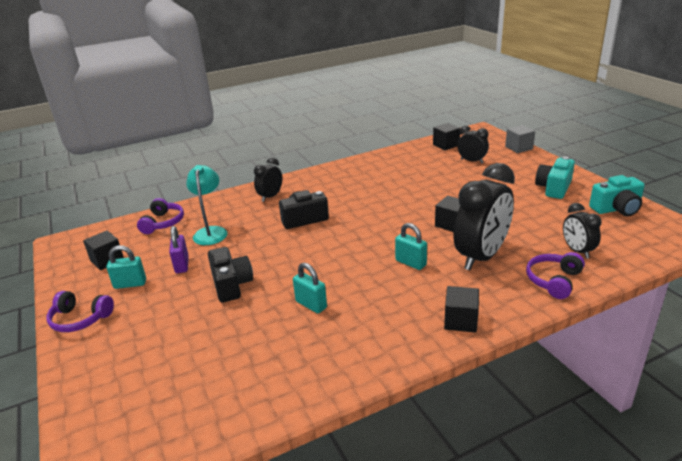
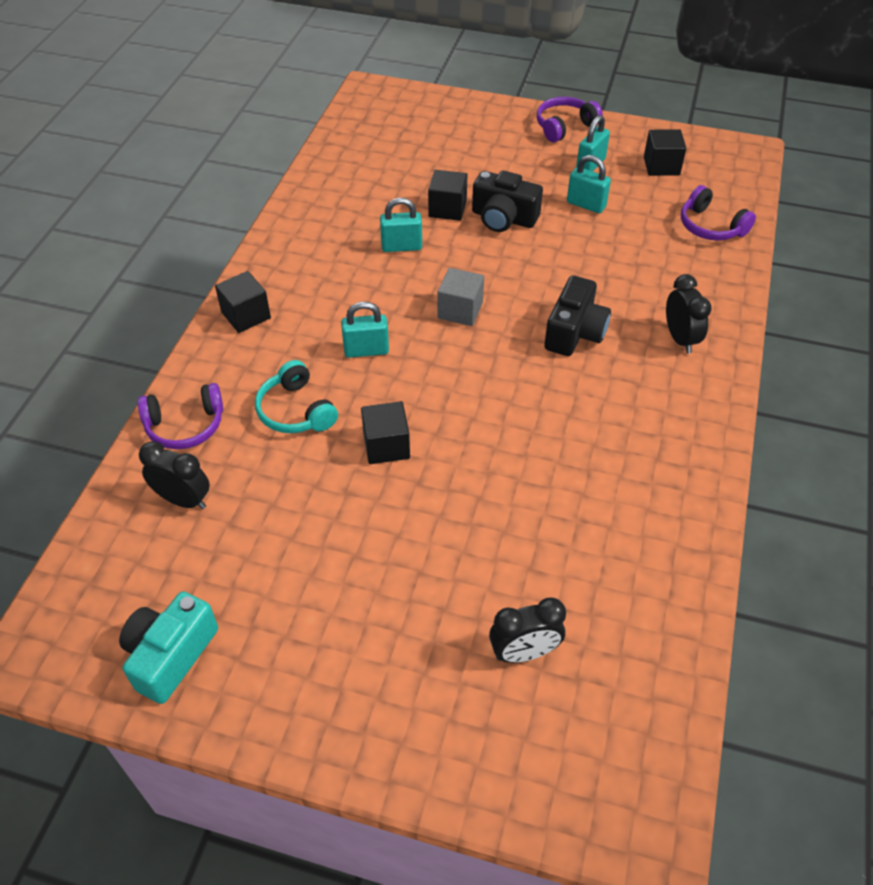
camera: 130 degrees right, 20 degrees up
(182, 265) = (586, 204): purple padlock -> turquoise padlock
(211, 232) = (638, 250): turquoise lamp -> none
(446, 145) = (637, 686): black cube -> black cube (447, 209)
(481, 257) = (295, 411): black clock -> turquoise headphones
(519, 148) = (488, 791): grey cube -> grey cube (460, 310)
(553, 281) = (185, 426): purple headphones -> purple headphones turned 90 degrees clockwise
(554, 188) = (308, 655): turquoise camera -> none

